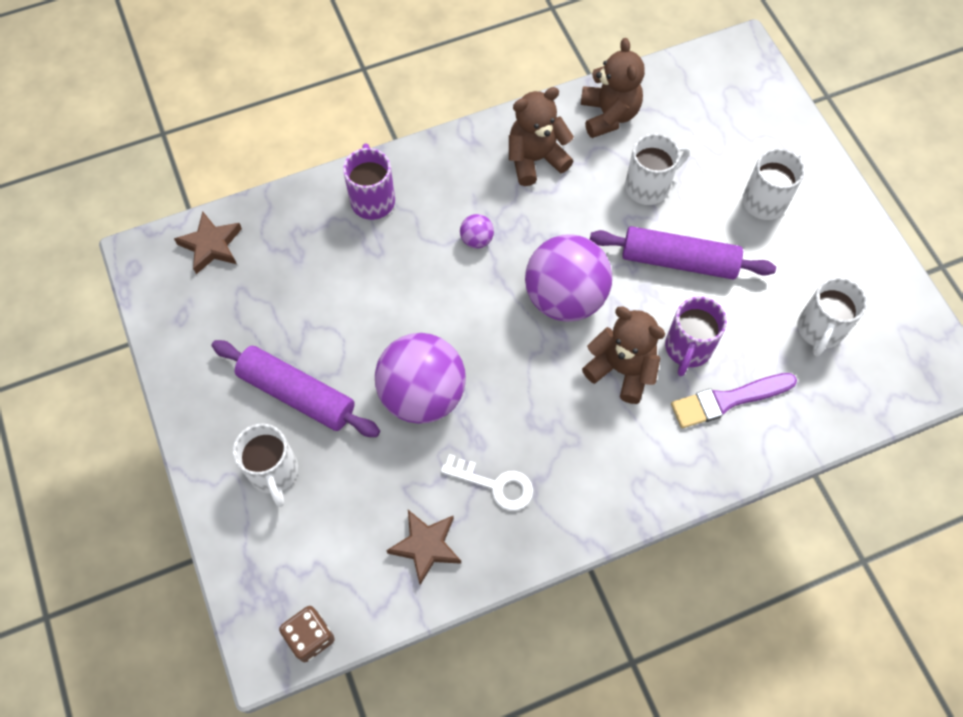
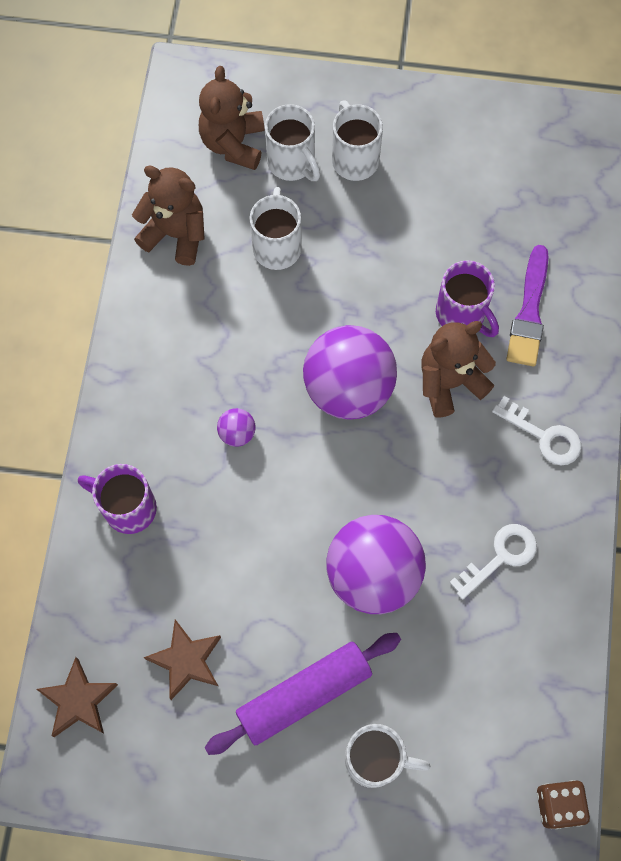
camera: 60 degrees left, 5 degrees up
(426, 546) = (526, 651): brown star -> brown star (186, 660)
(535, 159) = (182, 329): brown teddy bear -> brown teddy bear (233, 143)
(624, 467) = (543, 435): none -> white key
(678, 261) = (370, 269): purple rolling pin -> none
(819, 330) = (506, 198): white mug -> white mug (292, 163)

